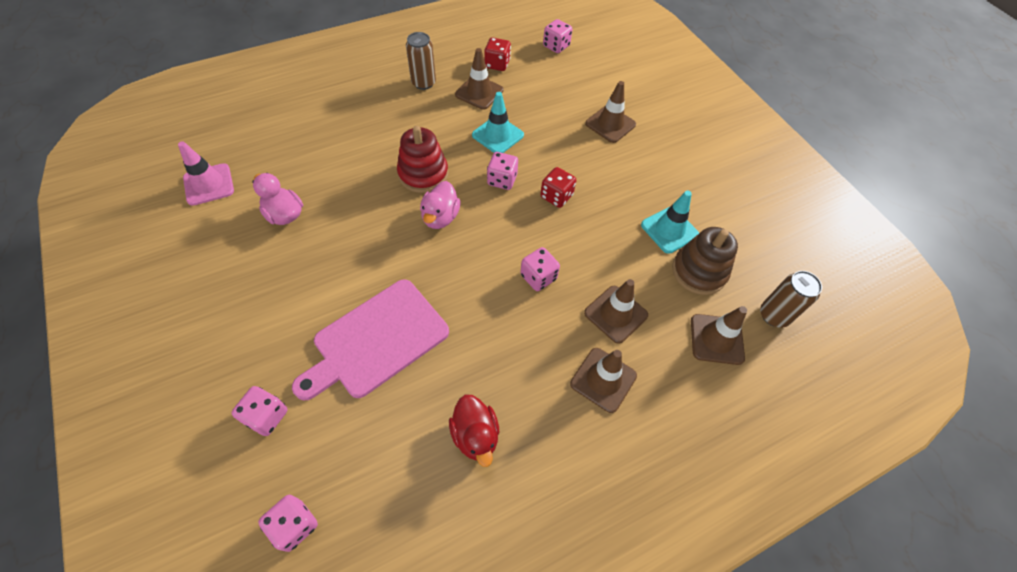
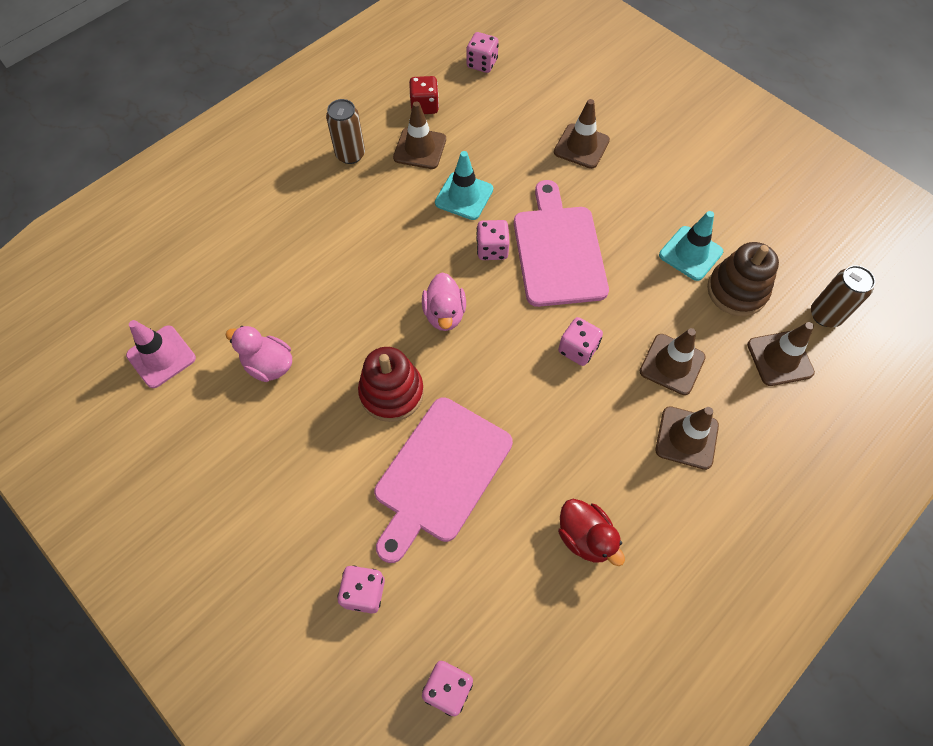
camera: 15 degrees left, 5 degrees up
(423, 174) = (402, 268): red stacking toy -> red stacking toy (391, 392)
(556, 196) = (558, 251): red dice -> pink cutting board

